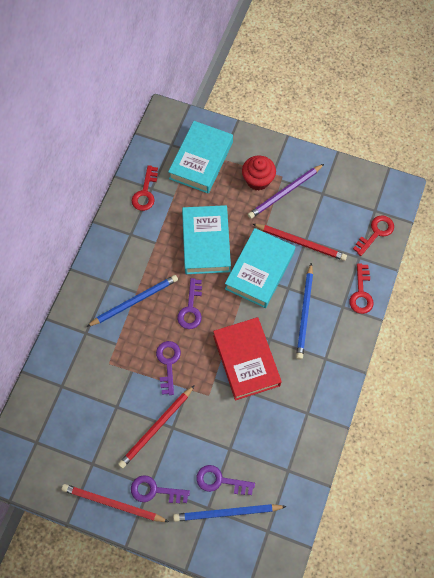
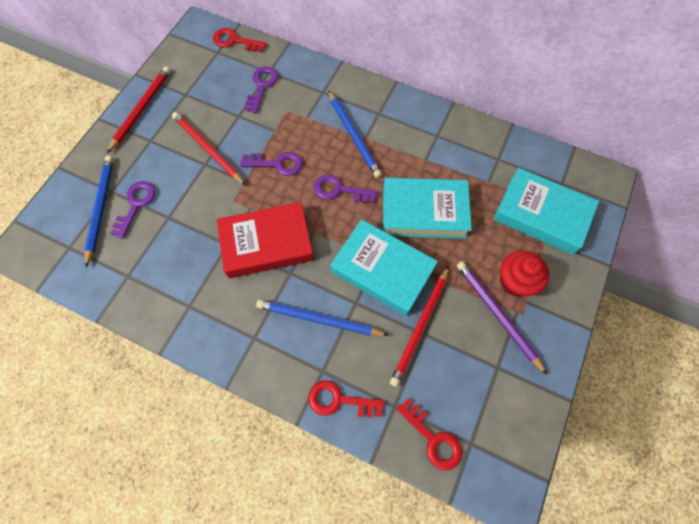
camera: 95 degrees right, 0 degrees up
(145, 192) = (492, 152): red key -> red key (235, 41)
(155, 491) = (143, 144): purple key -> purple key (262, 86)

